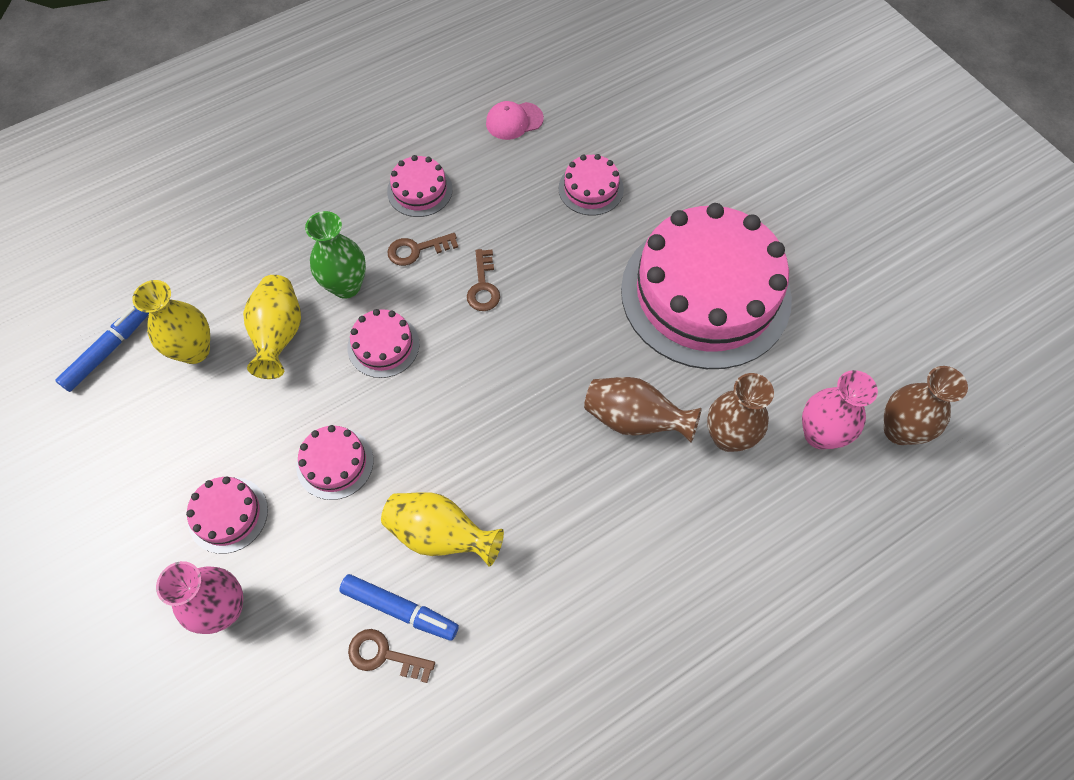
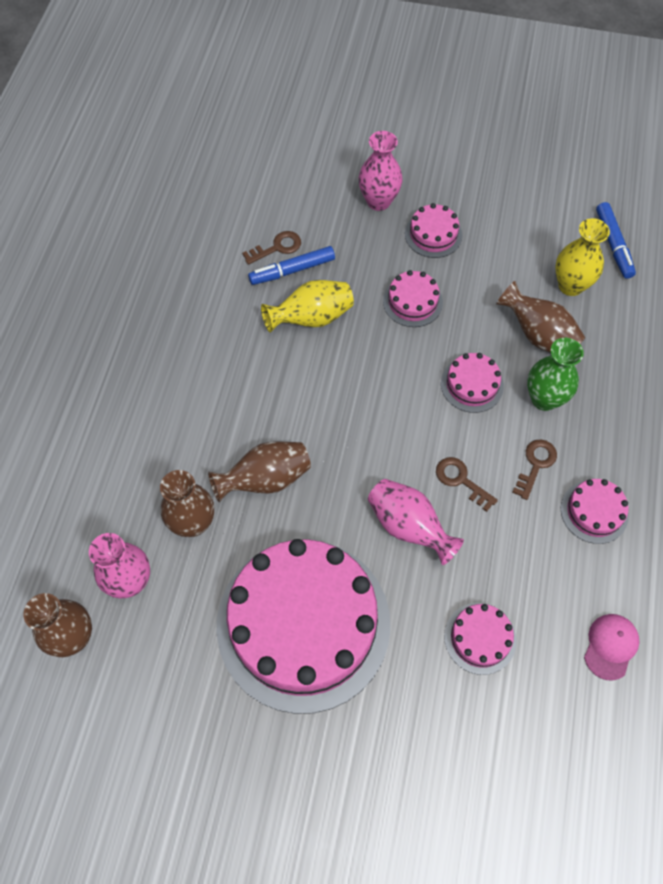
camera: 135 degrees right, 0 degrees up
(279, 335) = (538, 335): yellow vase -> brown vase
(559, 289) = (408, 526): none -> pink vase

